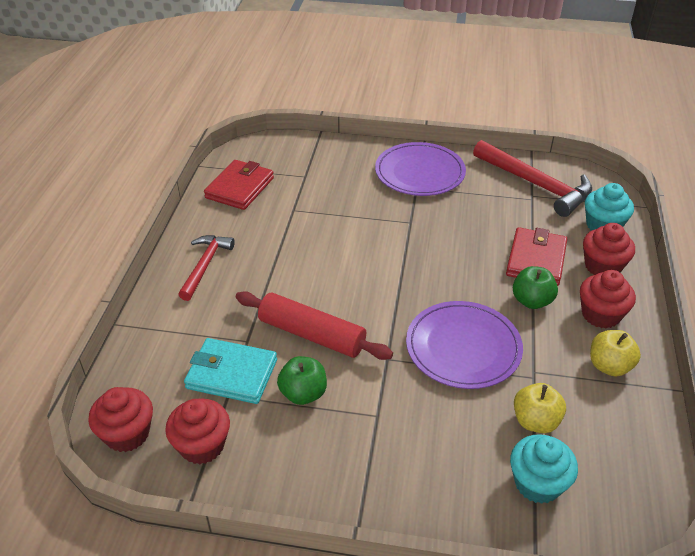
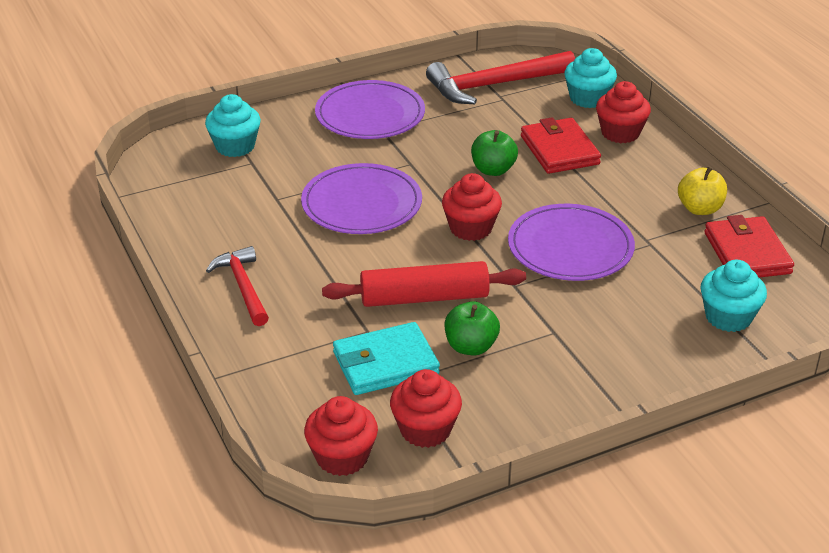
camera: 35 degrees left, 5 degrees down
(240, 188) = (191, 201): red wallet -> red wallet (747, 253)
(306, 160) = (235, 146): none -> turquoise cupcake
(344, 239) = (361, 204): none -> purple plate
(531, 301) = (590, 185): green apple -> green apple (493, 170)
(535, 185) = (494, 85): red hammer -> red hammer turned 150 degrees clockwise
(535, 421) = (684, 275): yellow apple -> none
(600, 314) = (656, 172): red cupcake -> red cupcake (471, 228)

